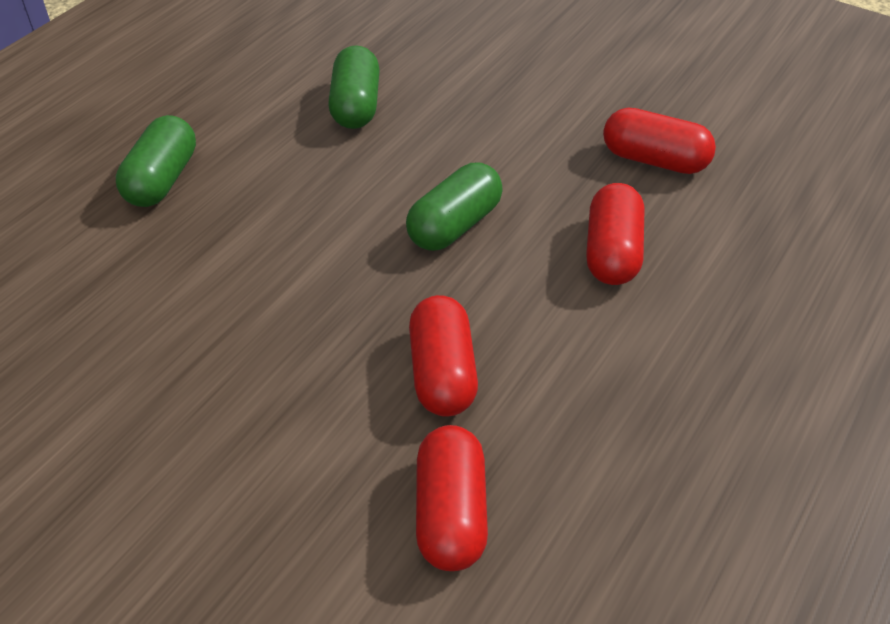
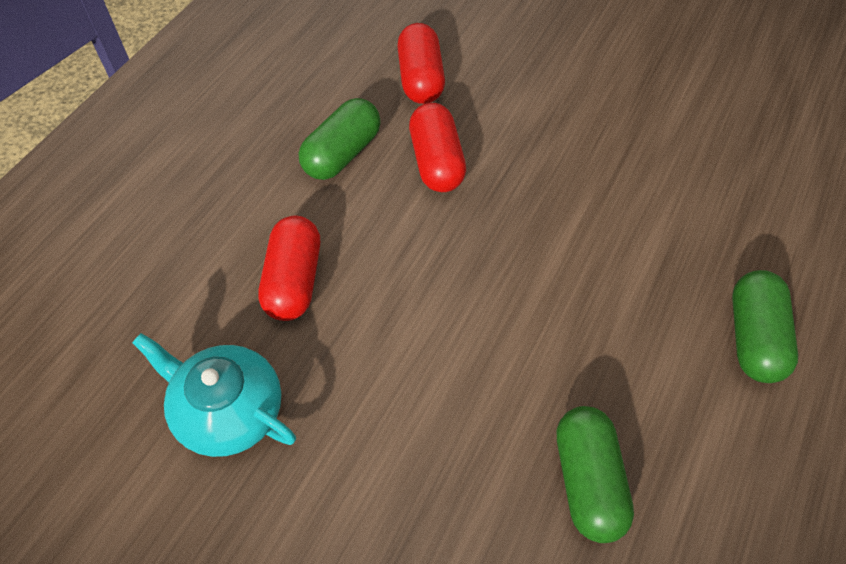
camera: 175 degrees right, 10 degrees up
(454, 225) = (443, 301): green capsule -> green capsule (342, 154)
(654, 160) = (228, 410): red capsule -> turquoise teapot

